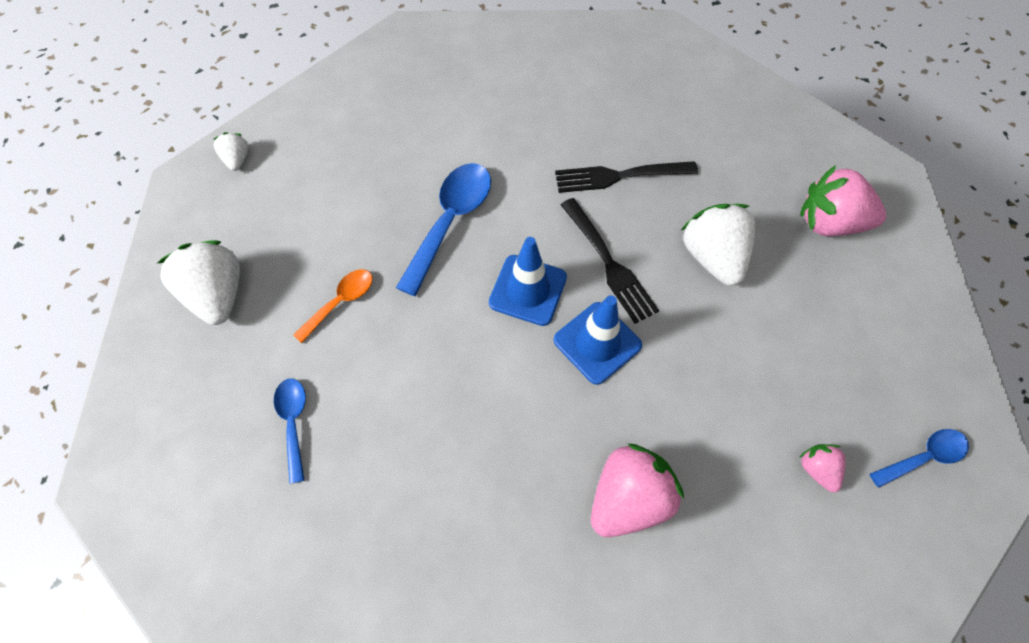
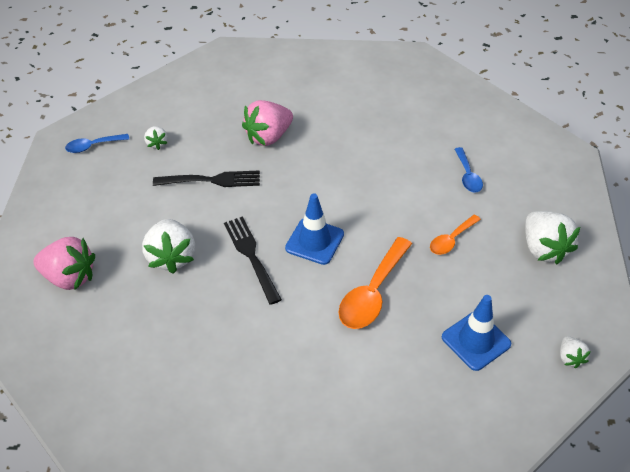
camera: 175 degrees left, 15 degrees down
(450, 221) = (372, 293): blue spoon -> orange spoon
(597, 342) = (270, 208): blue traffic cone -> blue traffic cone (476, 341)
(620, 176) = (225, 324): black fork -> black fork (211, 180)
(816, 469) = (157, 143): pink strawberry -> white strawberry

